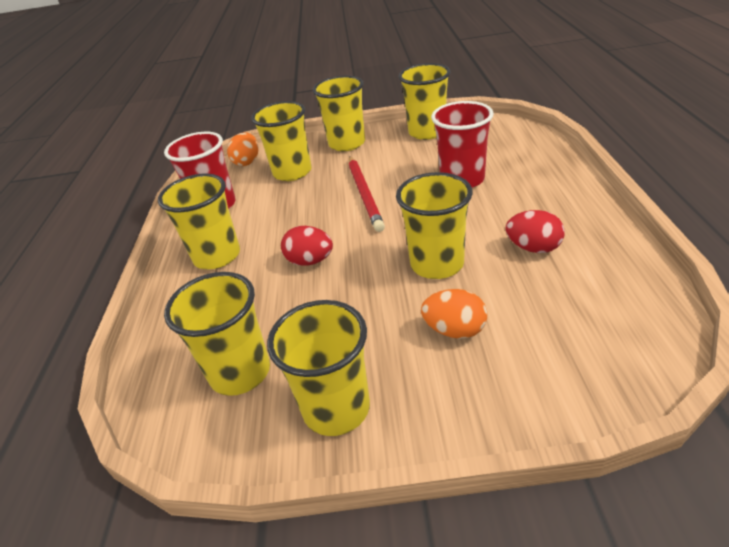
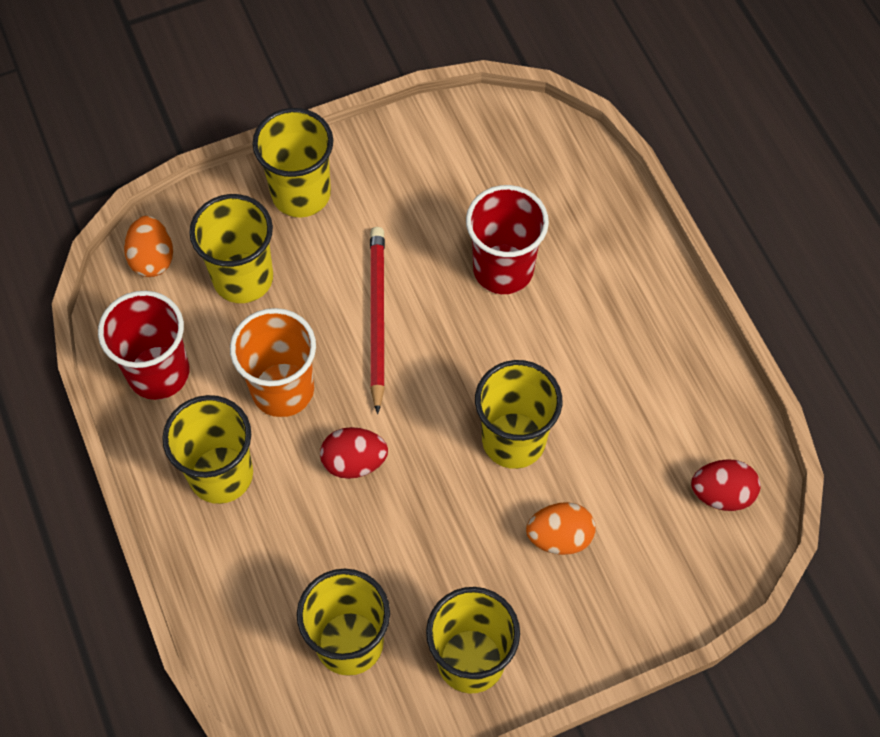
camera: 25 degrees left, 25 degrees up
(284, 220) = (282, 389): none -> orange cup
(365, 194) = (376, 318): red pencil -> red pencil turned 150 degrees counterclockwise
(427, 132) = (420, 152): yellow cup -> none
(533, 248) = (618, 394): red egg -> red egg (722, 494)

